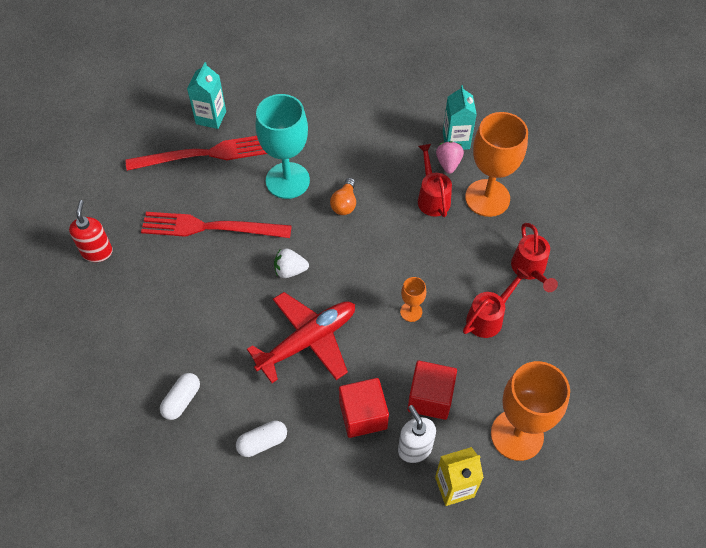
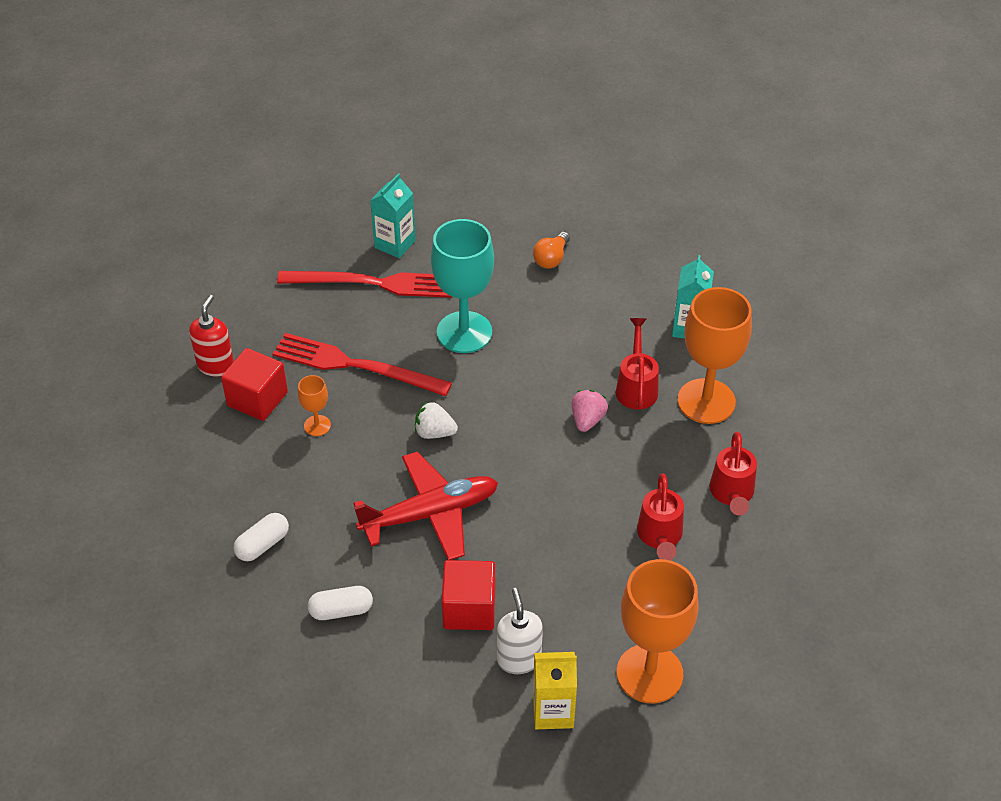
camera: 15 degrees right, 10 degrees down
(344, 203) = (525, 372): orange light bulb -> orange light bulb (551, 258)
(411, 312) = (566, 509): orange goblet -> orange goblet (317, 425)
(430, 398) = (557, 608): red cube -> red cube (257, 399)
(448, 163) = (670, 352): pink strawberry -> pink strawberry (587, 420)
(488, 317) = (660, 536): red watering can -> red watering can turned 120 degrees clockwise

